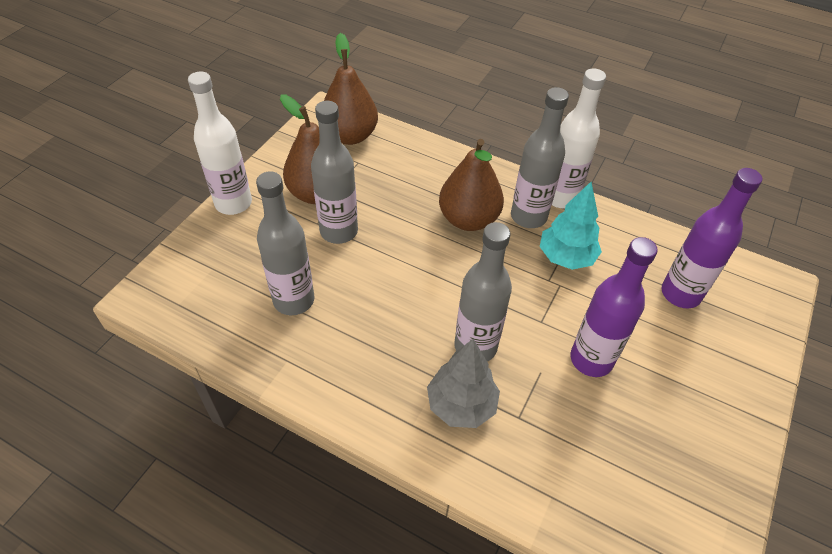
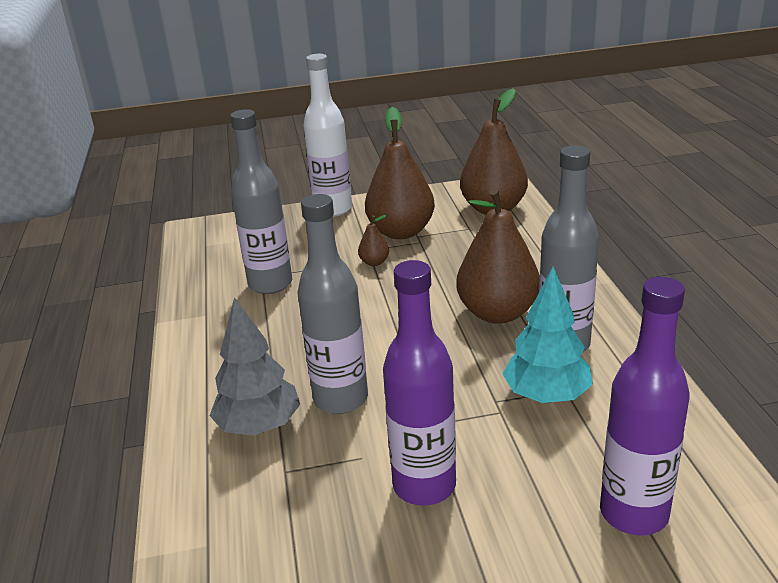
camera: 55 degrees right, 20 degrees down
(339, 231) = (374, 262): grey bottle -> brown pear
(560, 197) = (629, 349): white bottle -> none

